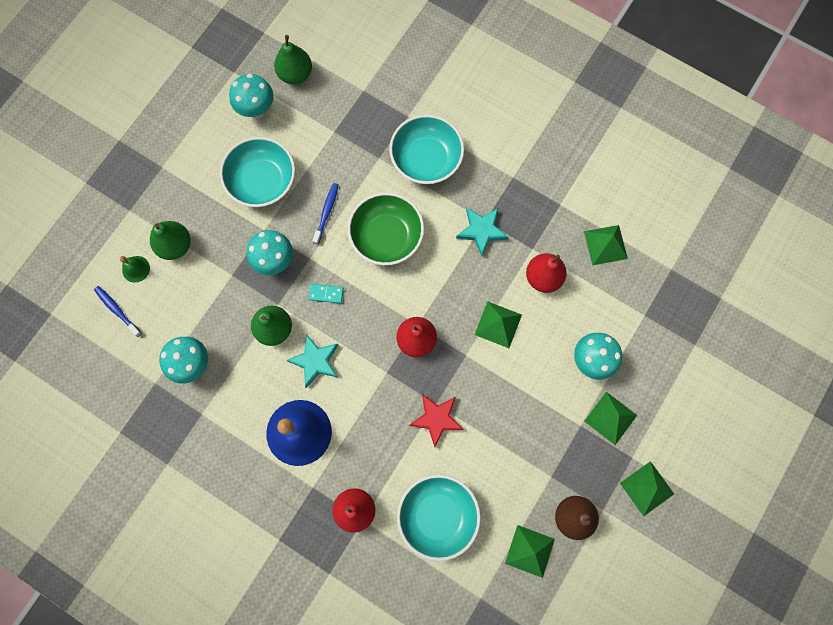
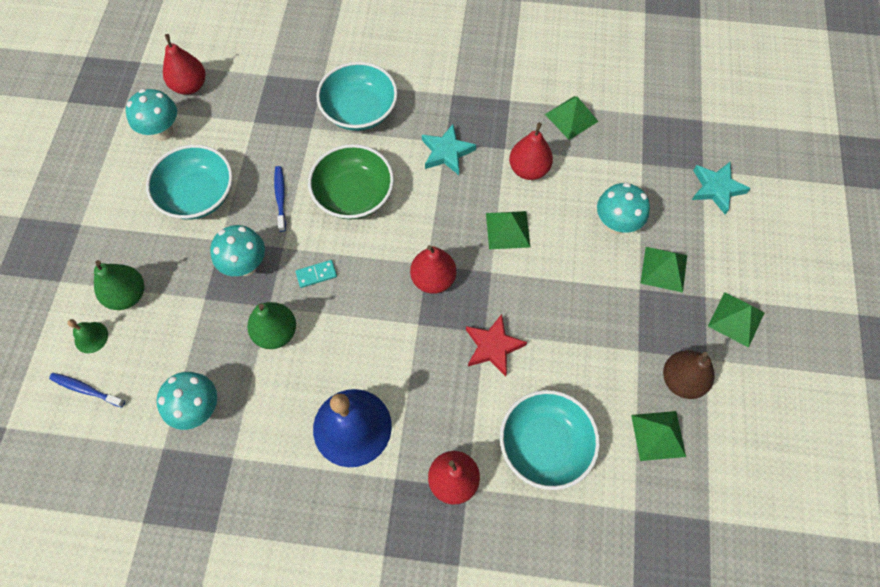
camera: 25 degrees left, 10 degrees down
(295, 74) = (190, 86): green pear -> red pear
(315, 361) = (336, 346): turquoise star -> turquoise star (716, 189)

